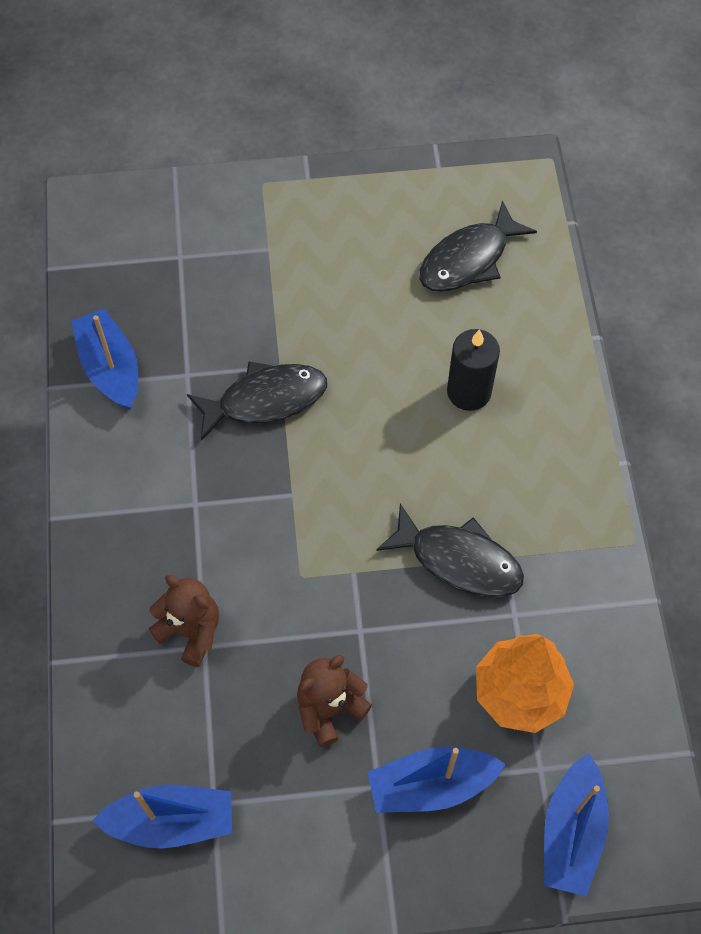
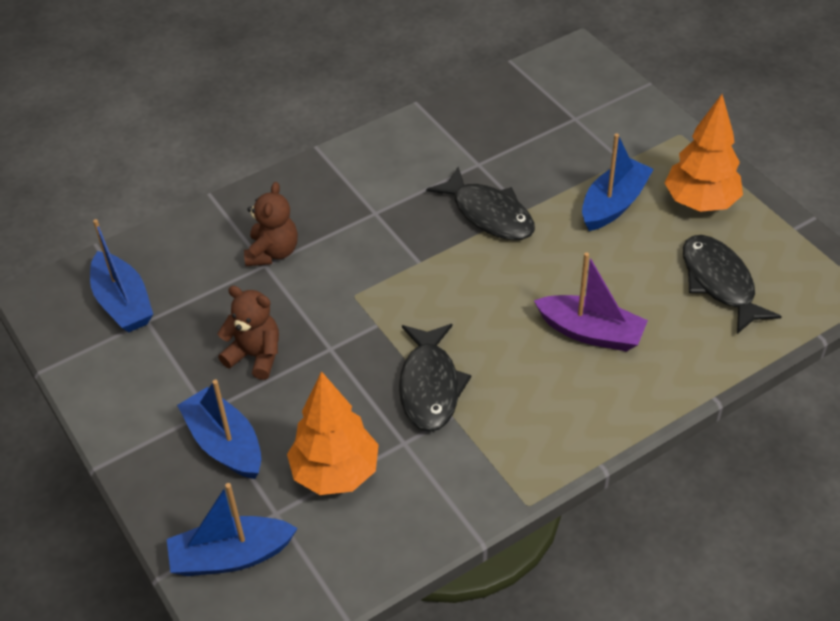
camera: 65 degrees right, 15 degrees down
(110, 367) = (453, 123): blue boat -> blue boat (614, 204)
(363, 218) = (700, 203): none -> orange tree
(468, 259) = (719, 283): black fish -> black fish turned 45 degrees clockwise
(469, 392) = (591, 332): black candle -> purple boat

